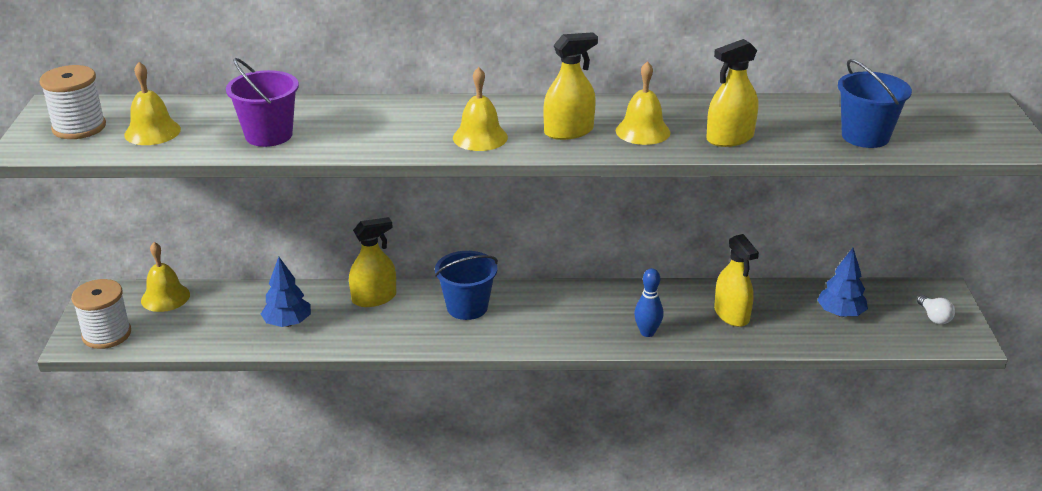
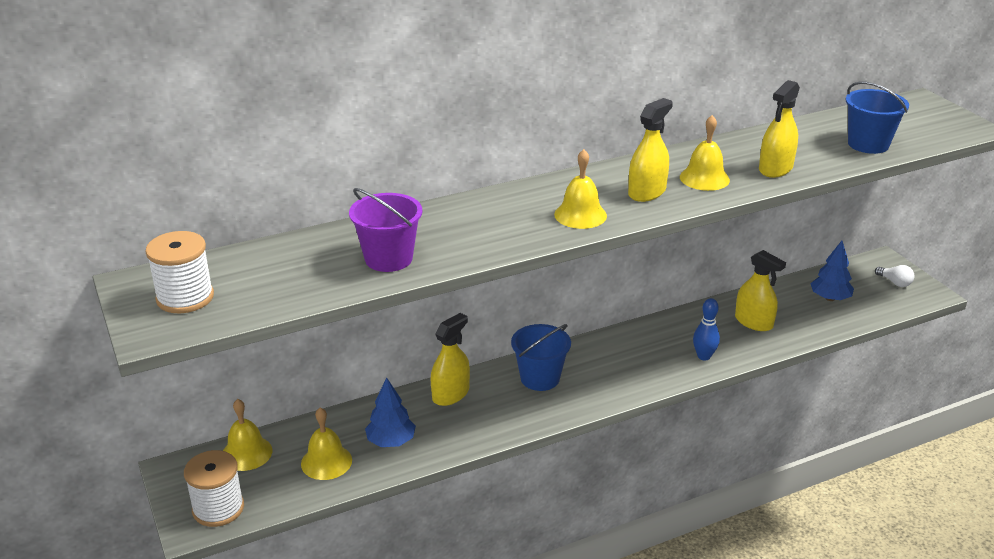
camera: 25 degrees left, 0 degrees up
(152, 132) = (268, 283): yellow bell -> yellow bell (326, 462)

